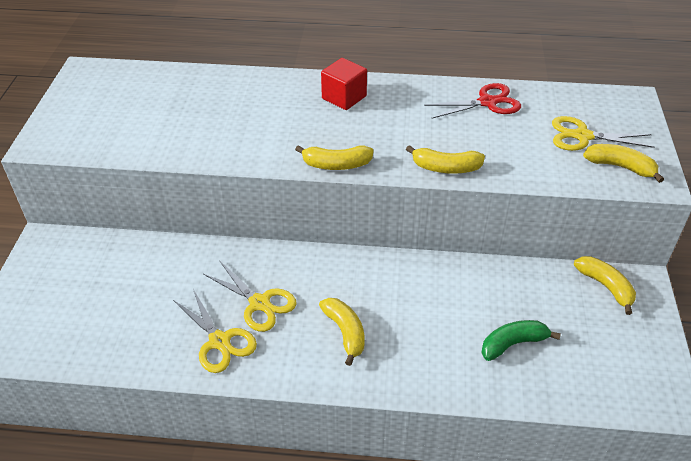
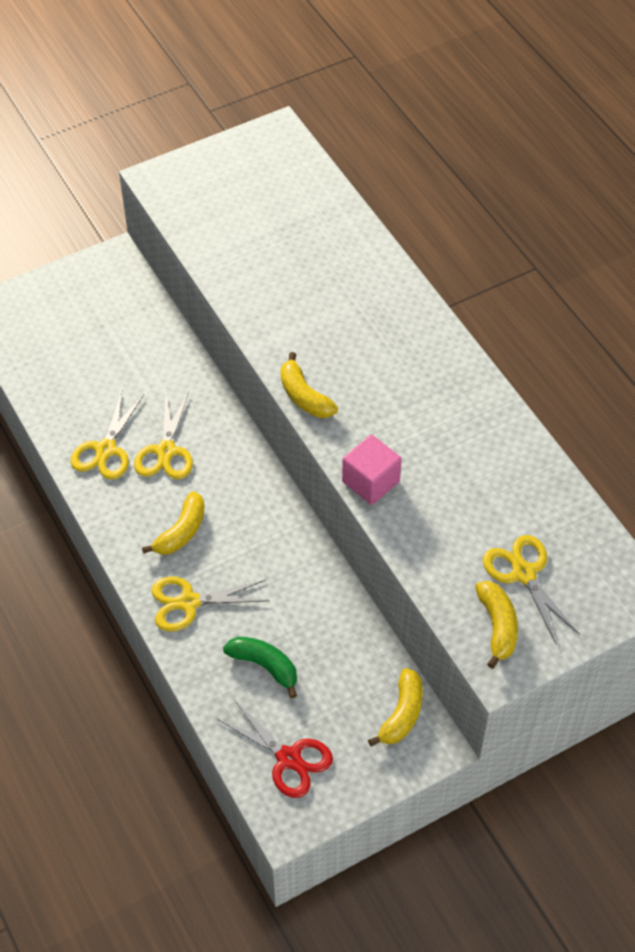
camera: 55 degrees right, 10 degrees up
(344, 97) = (411, 345): red cube -> none
(418, 362) = (188, 603): none -> yellow scissors
(446, 168) = (370, 481): yellow banana -> pink cube
(487, 102) = (511, 466): red scissors -> red scissors (289, 758)

